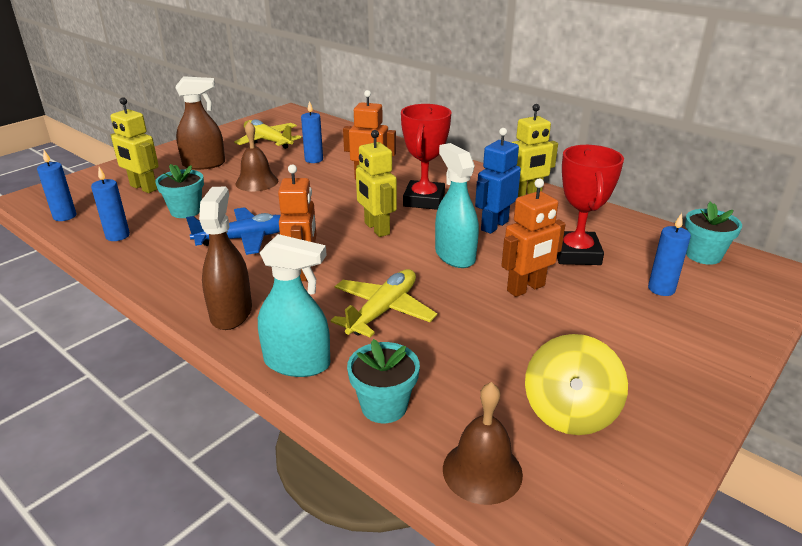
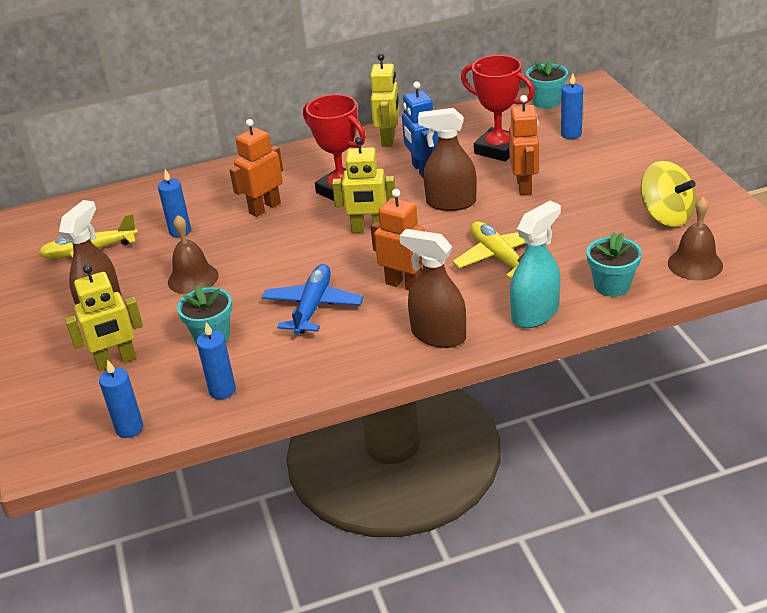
camera: 55 degrees left, 5 degrees up
(455, 256) = (450, 203): turquoise spray bottle -> brown spray bottle

